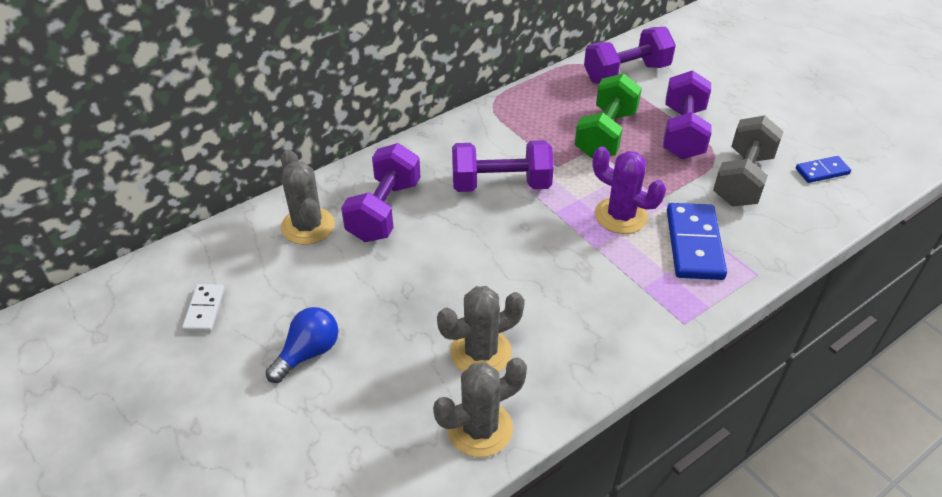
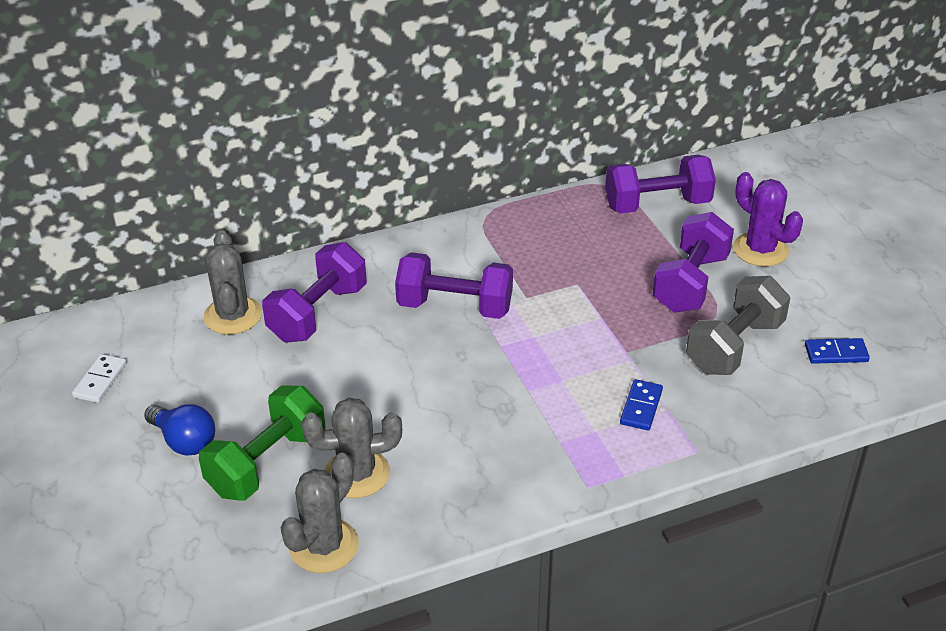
camera: 15 degrees right, 5 degrees down
(308, 353) = (184, 441): blue light bulb -> blue light bulb turned 75 degrees clockwise
(480, 428) = (324, 546): grey cactus -> grey cactus turned 45 degrees counterclockwise
(605, 134) = (598, 271): green dumbbell -> green dumbbell (267, 463)
(621, 216) = (572, 362): purple cactus -> purple cactus (760, 250)
(694, 244) = (641, 407): blue domino -> blue domino, size x0.55

